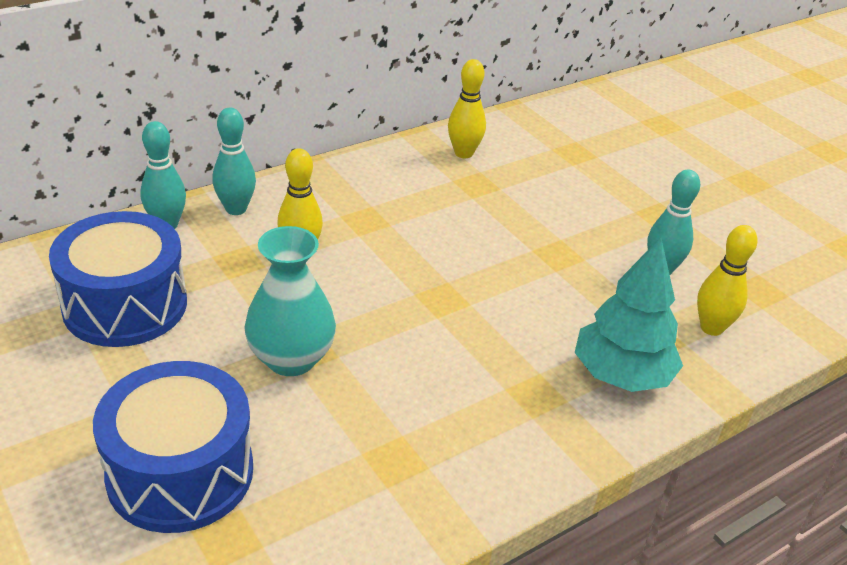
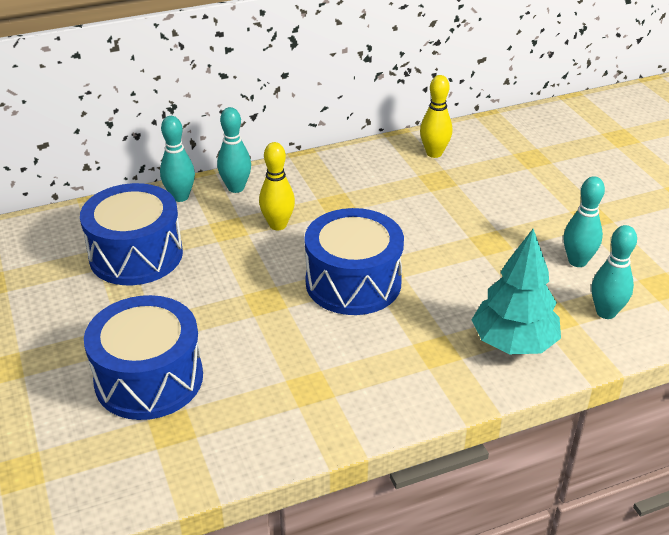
camera: 15 degrees right, 0 degrees up
(291, 359) = (250, 305): turquoise vase -> none
(412, 317) = (353, 282): none -> blue drum
(711, 328) = (606, 312): yellow bowling pin -> turquoise bowling pin

